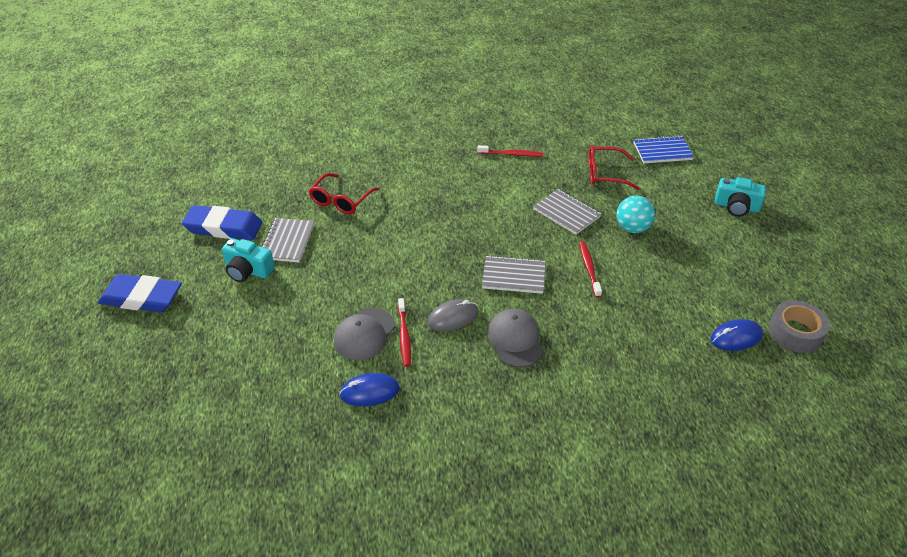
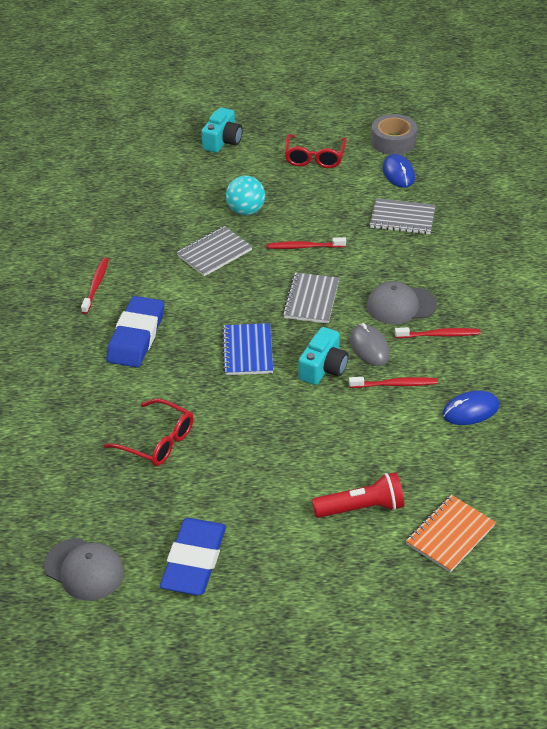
camera: 85 degrees left, 0 degrees up
(141, 298) = (326, 633): blue eraser -> blue eraser (136, 336)
(220, 373) = (450, 535): none -> orange notebook
(248, 270) = (283, 526): turquoise camera -> turquoise camera (323, 368)
(259, 315) = (361, 508): none -> red flashlight
(287, 241) = (232, 491): grey notebook -> grey notebook (402, 218)
(364, 334) = (392, 415): grey cap -> grey cap (84, 569)
(369, 392) = (470, 410): blue mouse -> blue mouse turned 75 degrees clockwise
(475, 369) = (439, 335): none -> red toothbrush
(605, 174) = (150, 217): red glasses -> red glasses (314, 157)
(662, 151) = (119, 172): blue notebook -> blue notebook (247, 351)

